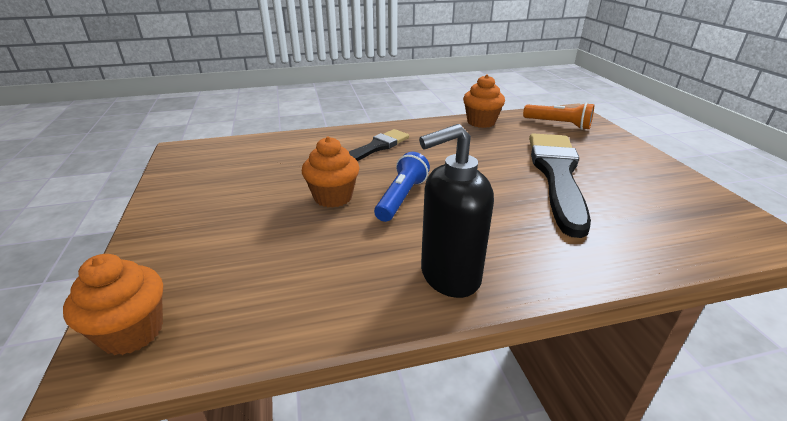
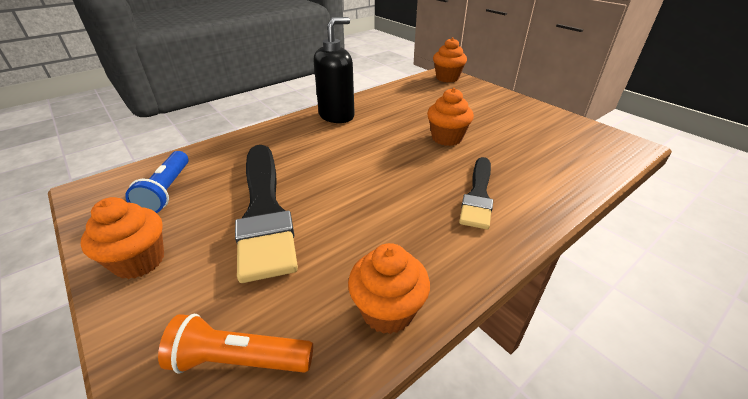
camera: 155 degrees right, 5 degrees up
(401, 198) = (398, 149): blue flashlight -> blue flashlight (167, 191)
(647, 166) = (139, 261): none -> orange cupcake

